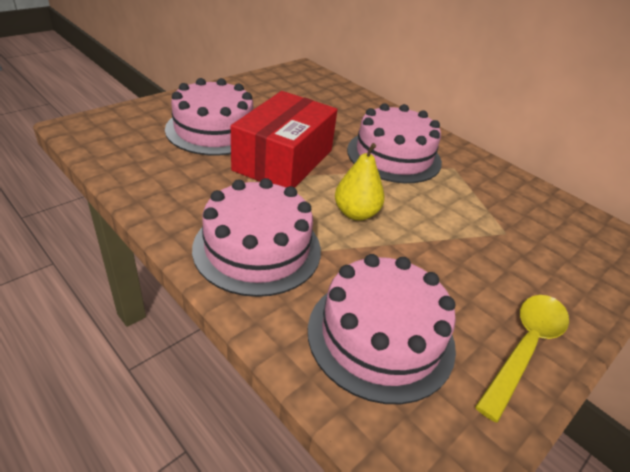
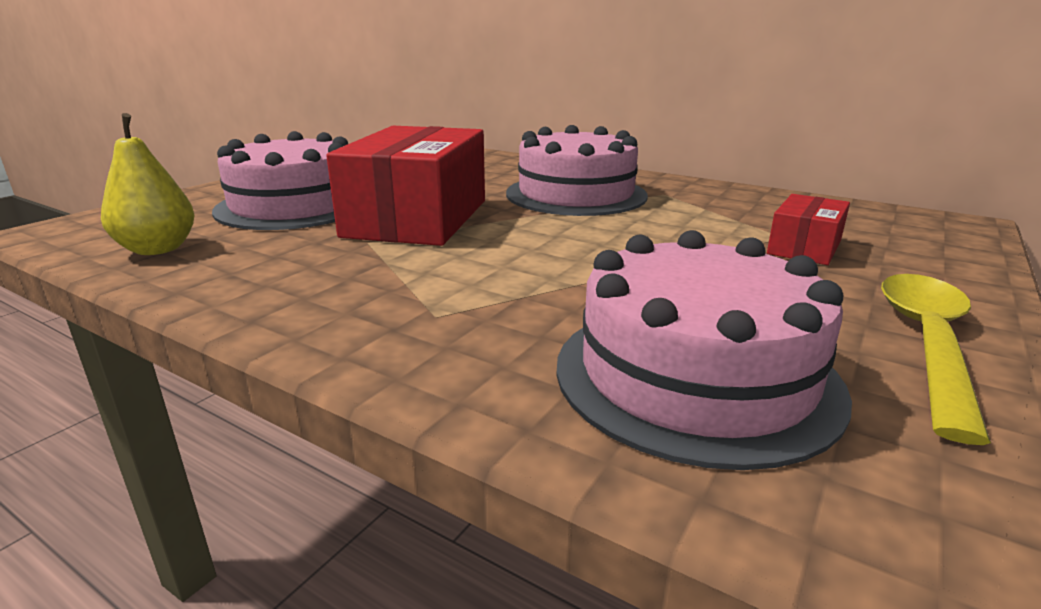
camera: 10 degrees left, 15 degrees down
(257, 248) = (418, 310): pink cake -> none
(356, 213) = (558, 250): yellow pear -> yellow pear (157, 249)
(512, 247) = (804, 247): none -> red box

